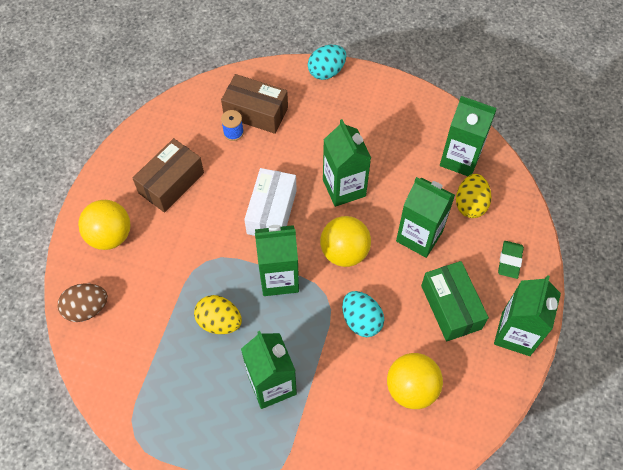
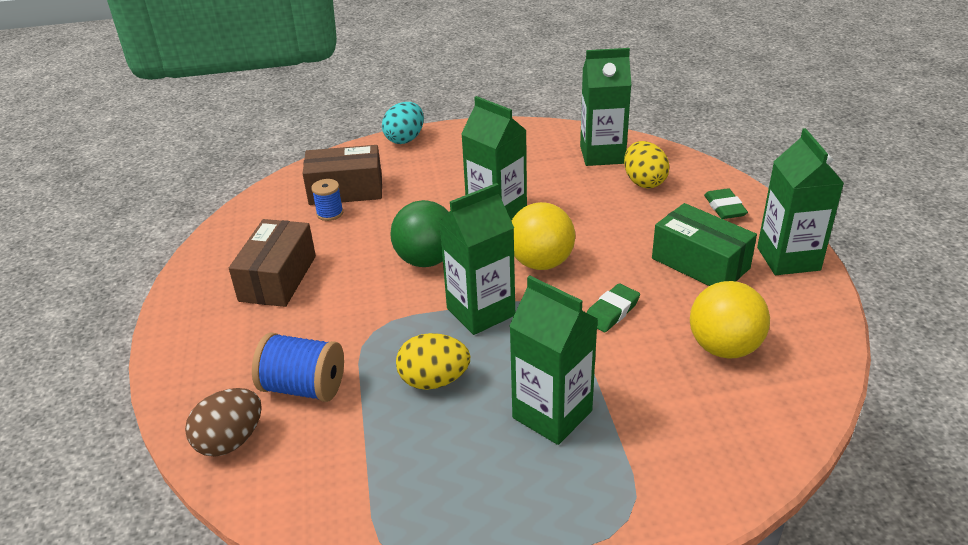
camera: 25 degrees left, 25 degrees down
(110, 236) = (221, 354): yellow ball -> none
(143, 288) = (303, 387): none -> blue spool
(271, 212) = (426, 260): white box -> green ball
(361, 320) = (611, 312): turquoise egg -> green eraser
(419, 236) = (613, 222): green carton -> none

